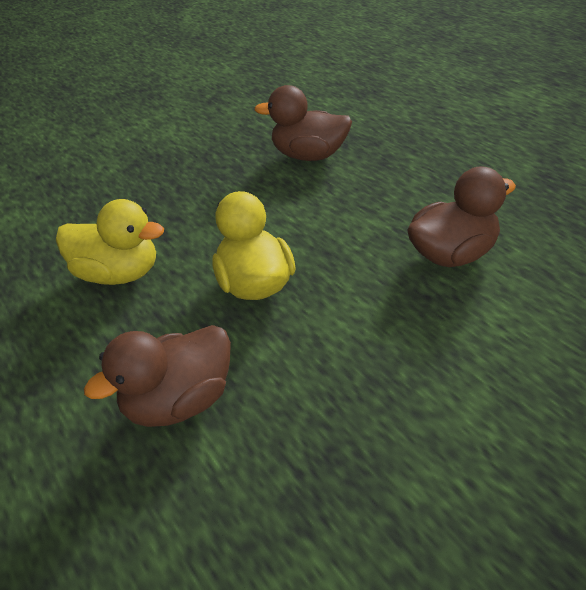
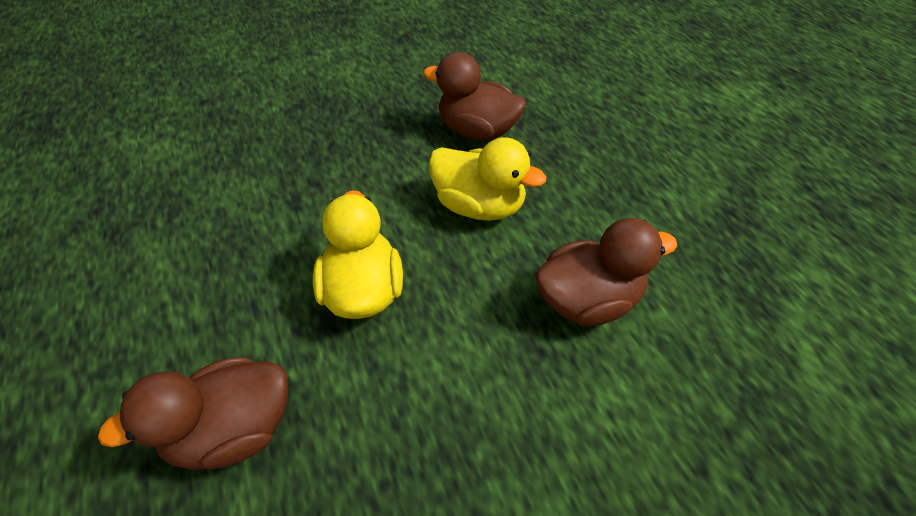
camera: 10 degrees right, 10 degrees up
(118, 274) = (234, 243): yellow duck -> yellow duck (480, 206)

